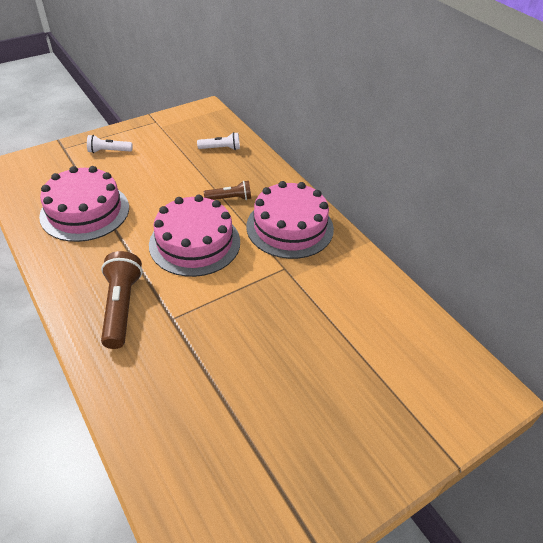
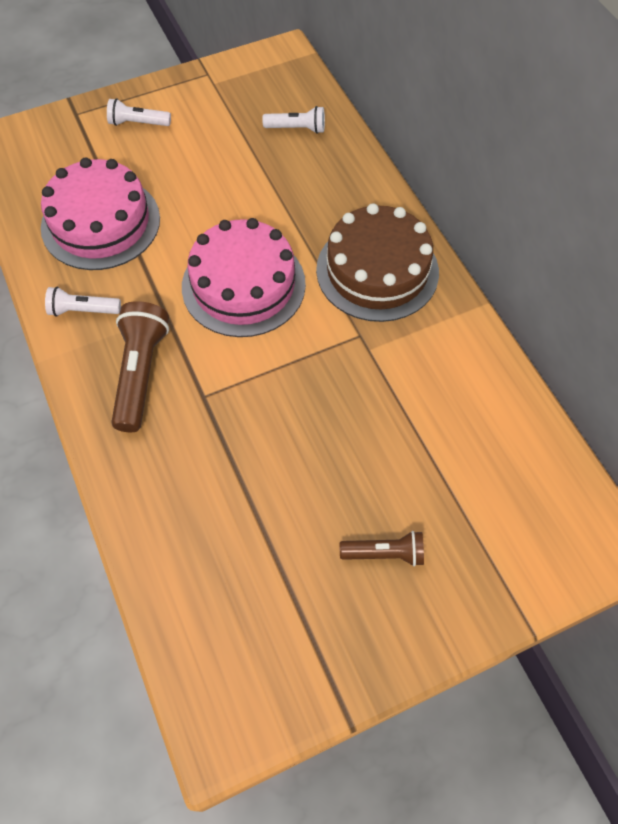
camera: 10 degrees right, 15 degrees up
(74, 268) = (83, 310): none -> white flashlight
(230, 198) = (299, 217): brown flashlight -> brown flashlight (385, 553)
(289, 227) = (377, 271): pink cake -> brown cake

